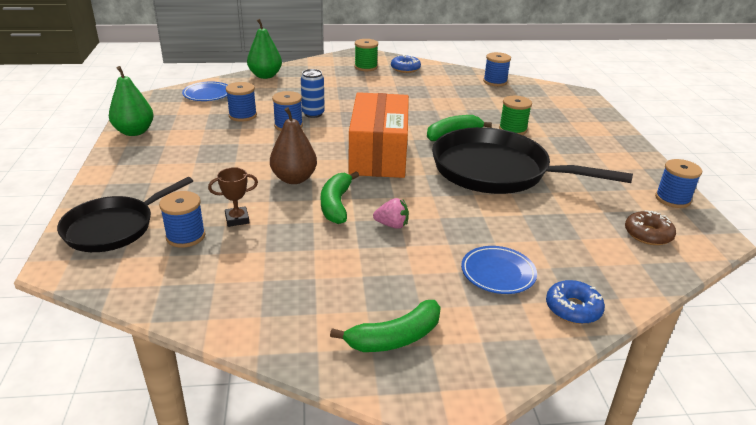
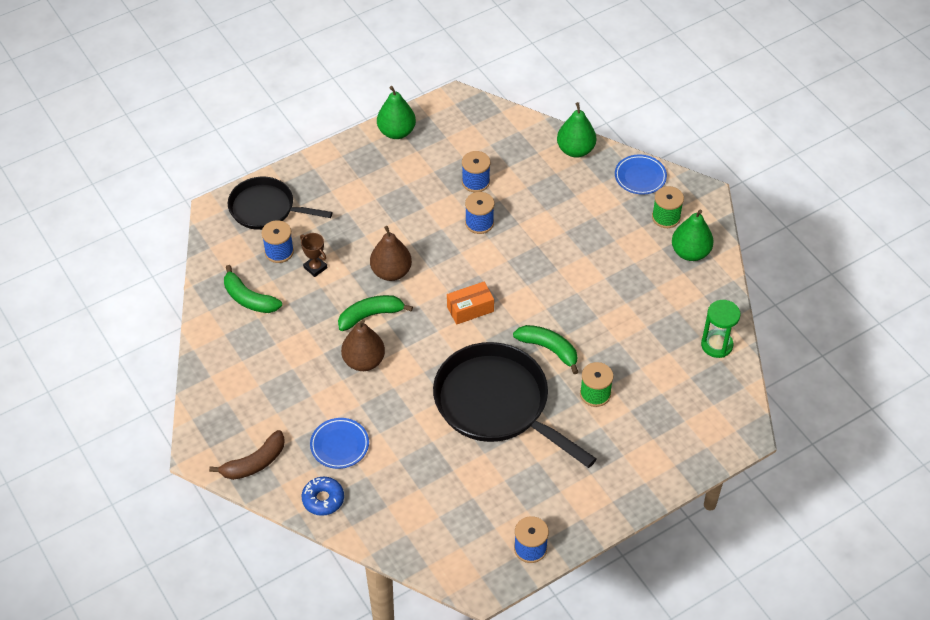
camera: 65 degrees right, 20 degrees up
(207, 94) = (499, 133): blue plate -> blue plate (640, 177)
(313, 114) = (516, 228): blue can -> none
(378, 154) = (470, 309): orange box -> orange box, size x0.47
(392, 225) = (364, 361): pink strawberry -> brown pear
(395, 338) = (241, 409): green banana -> green banana (249, 299)
(405, 69) = (690, 252): blue donut -> green pear
(490, 352) = (254, 463): none -> brown banana
(495, 82) = (716, 345): blue spool -> green hourglass
(496, 171) = (496, 404): black pan -> black pan turned 45 degrees counterclockwise
(648, 234) = (454, 535): brown donut -> none

